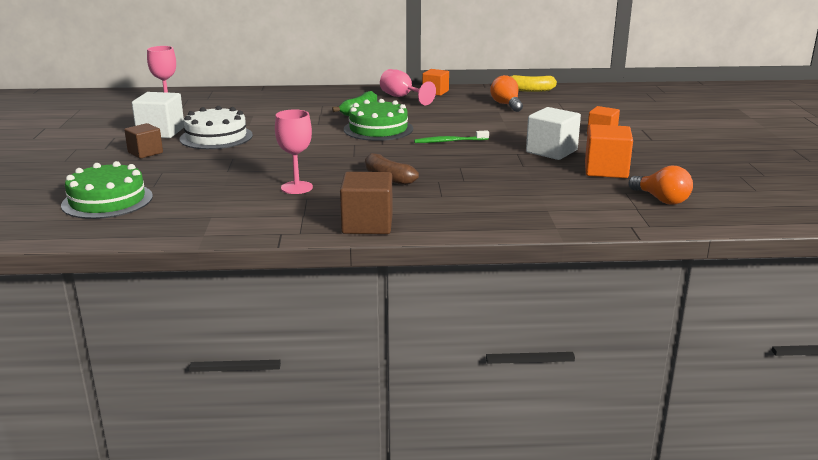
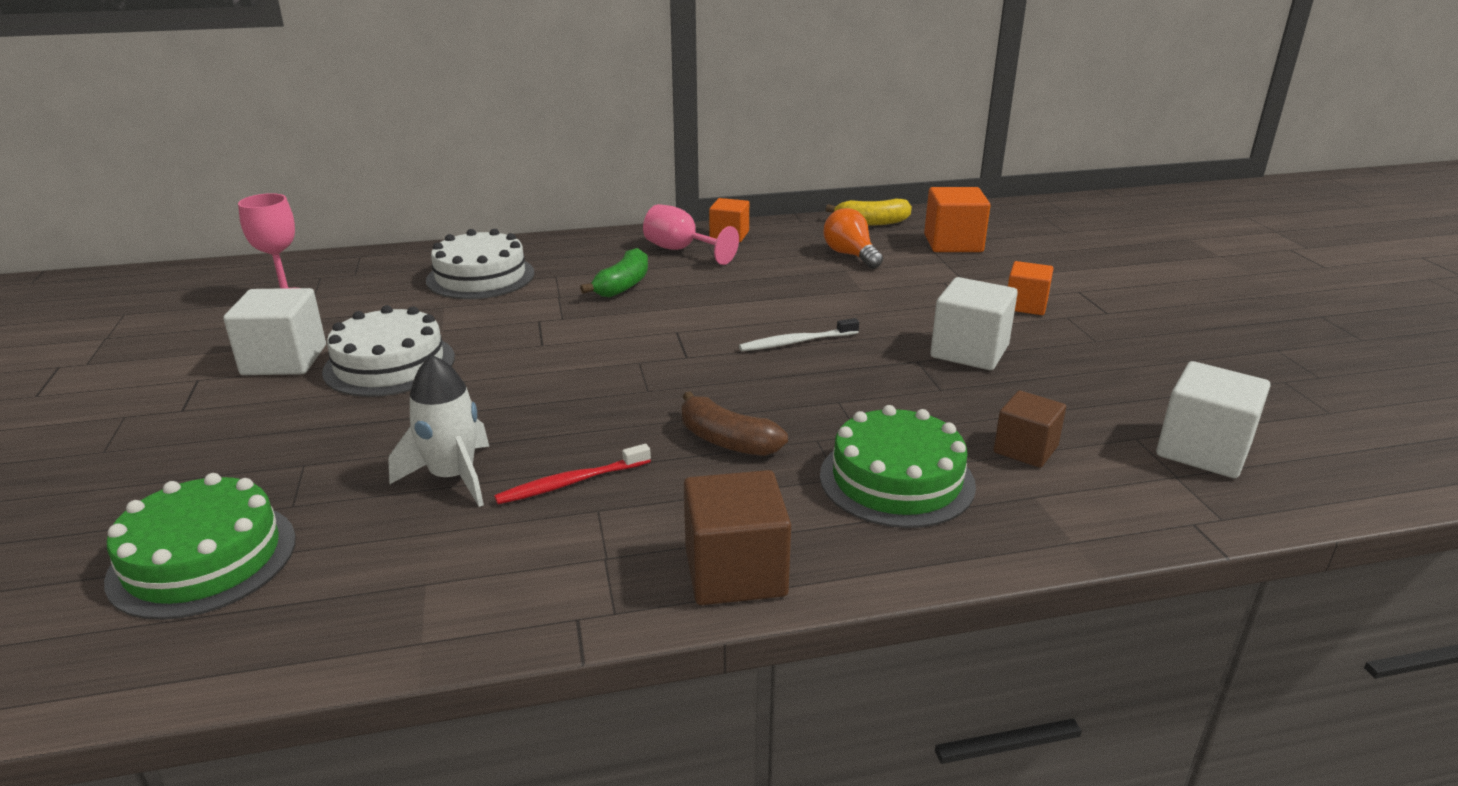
camera: 10 degrees left, 5 degrees up
(145, 153) = (263, 415): brown cube -> brown cube (1025, 449)
(236, 181) = (453, 477): none -> white rocket
(278, 103) = (480, 277): none -> white cake
(296, 188) = (571, 482): pink goblet -> red toothbrush
(378, 129) = (668, 323): green cake -> green cake (896, 480)
(449, 141) = (796, 342): green toothbrush -> white toothbrush
(606, 170) = (1077, 388): orange cube -> orange cube (953, 243)
(661, 200) = (1203, 450): orange light bulb -> white cube

